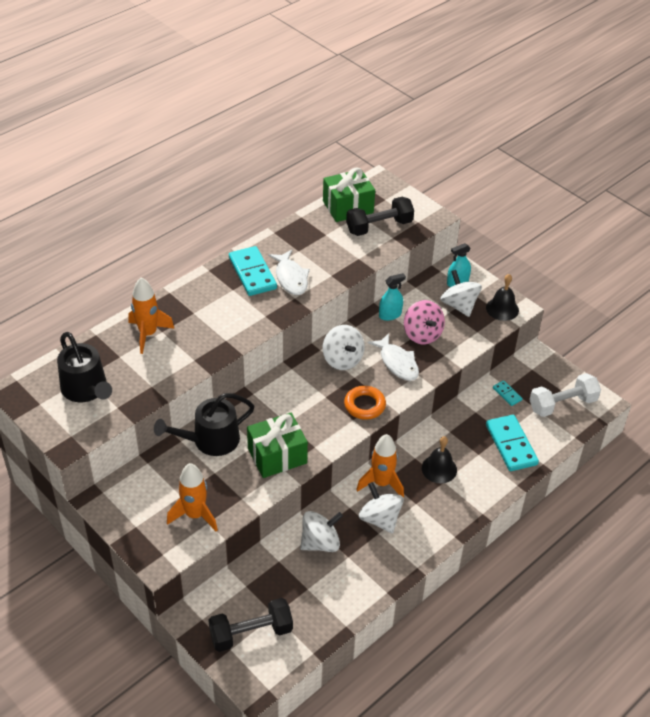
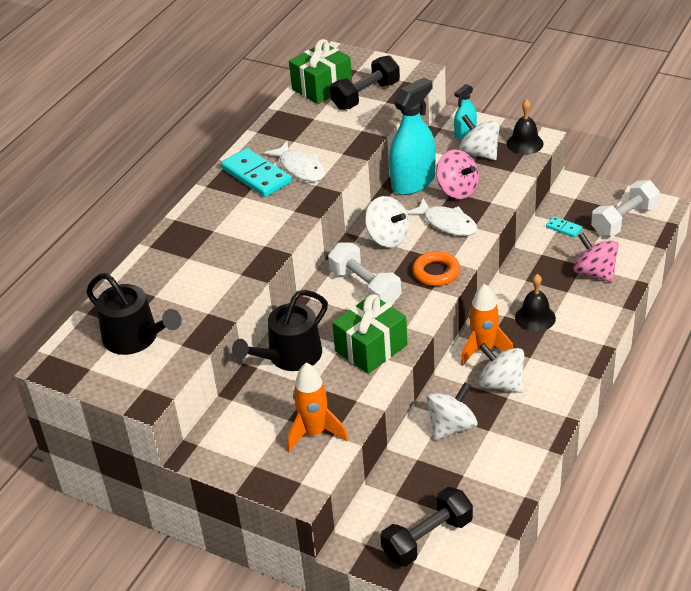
camera: 15 degrees left, 5 degrees down
(148, 334) = (174, 265): orange rocket -> none
(301, 399) = (365, 287): none -> white dumbbell
(390, 315) = (413, 182): turquoise spray bottle -> turquoise spray bottle, size x1.90
(511, 445) = (595, 273): turquoise domino -> pink spinning top

